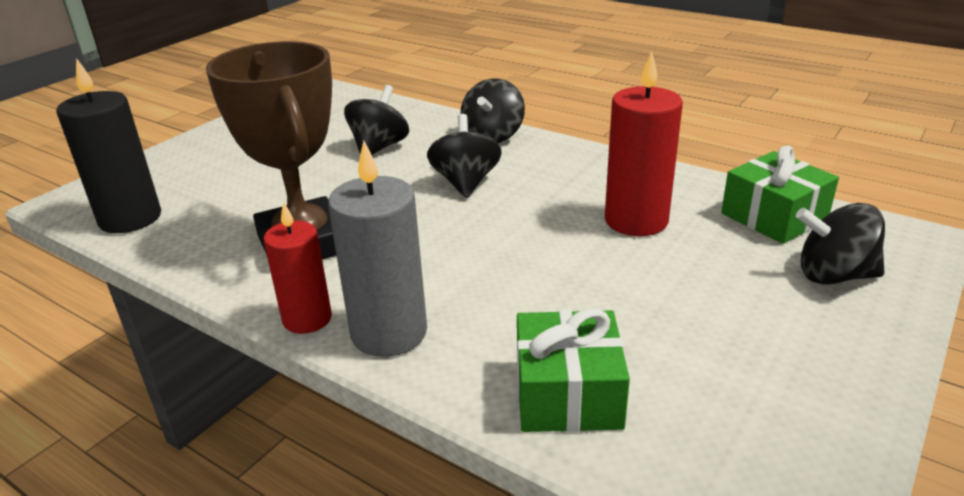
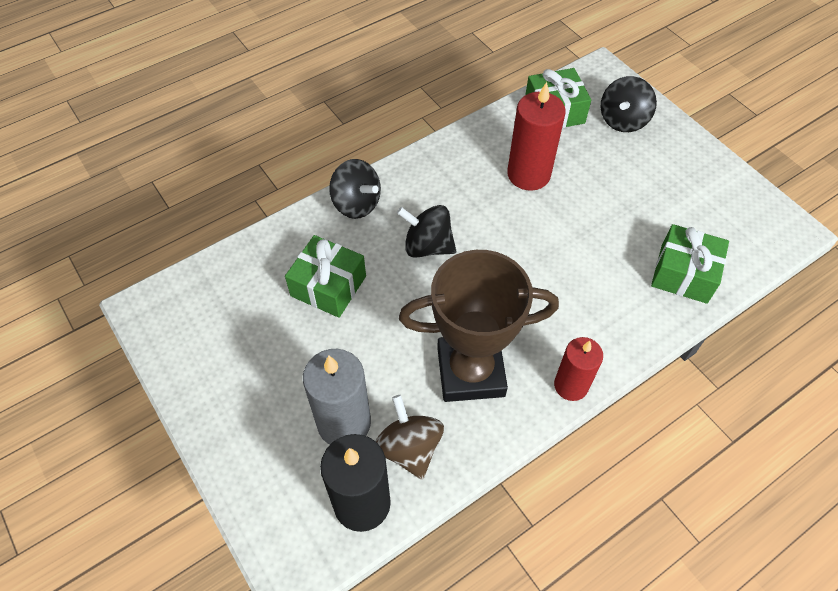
camera: 70 degrees left, 25 degrees up
(196, 229) = (409, 448): none -> brown spinning top
(379, 147) = (328, 286): black spinning top -> green gift
(389, 333) = (602, 342): grey candle -> grey candle (344, 423)

